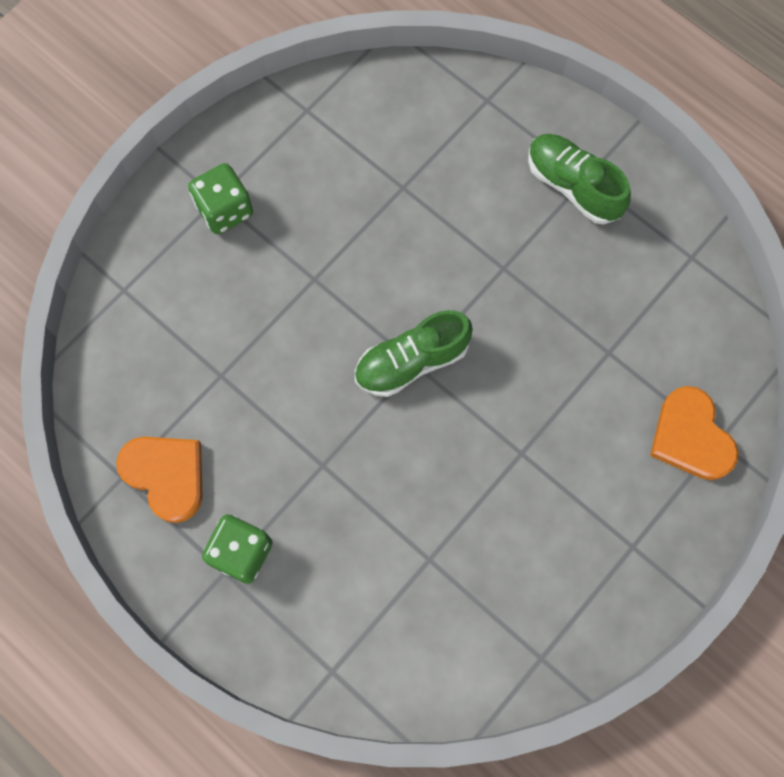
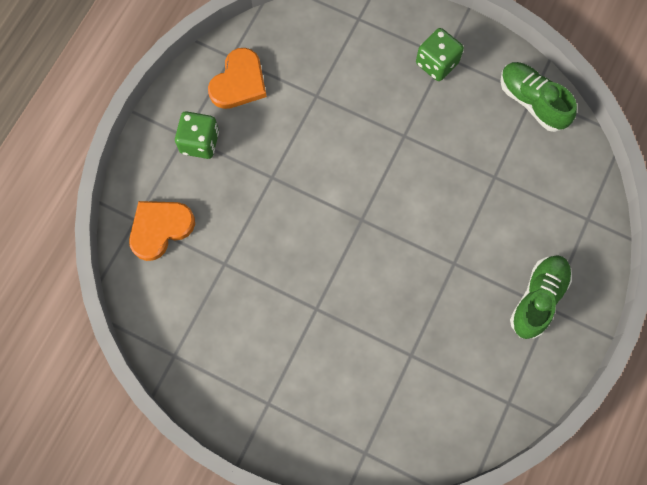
camera: 75 degrees right, 0 degrees up
(411, 361) = (362, 216): green shoe -> green shoe (532, 102)
(691, 437) = (362, 430): orange heart -> orange heart (160, 228)

